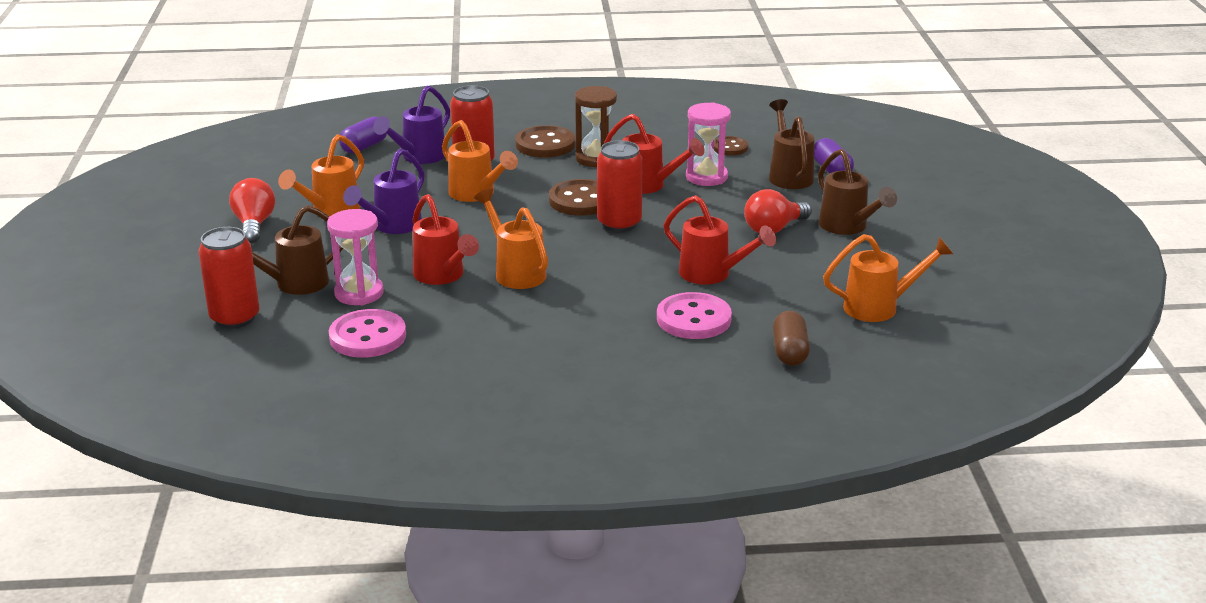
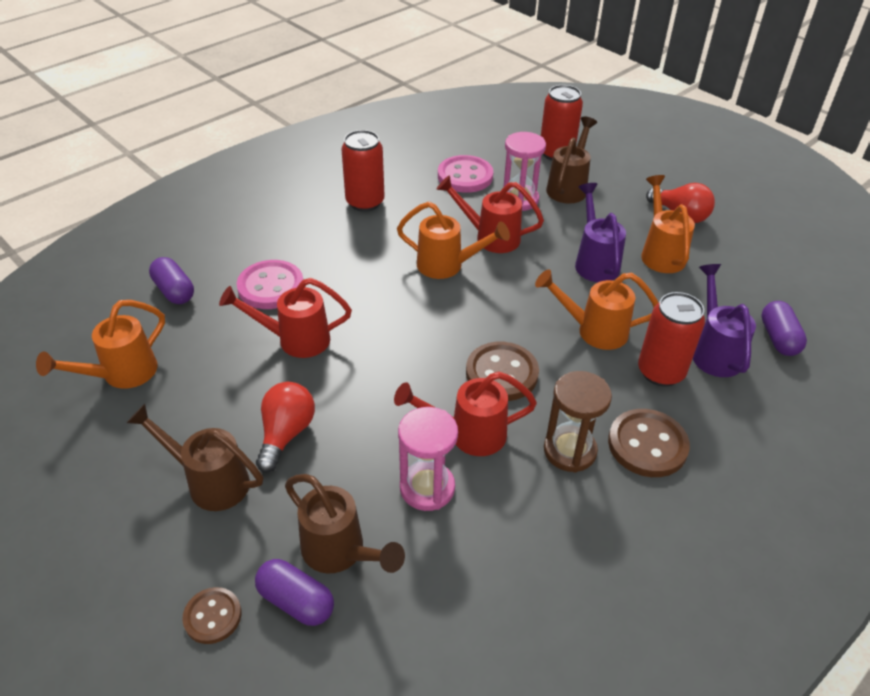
camera: 140 degrees right, 15 degrees up
(619, 223) = (434, 361): red can -> red can (365, 202)
(730, 147) = (458, 575): brown button -> brown button (212, 616)
(789, 352) = (174, 291): brown capsule -> purple capsule

